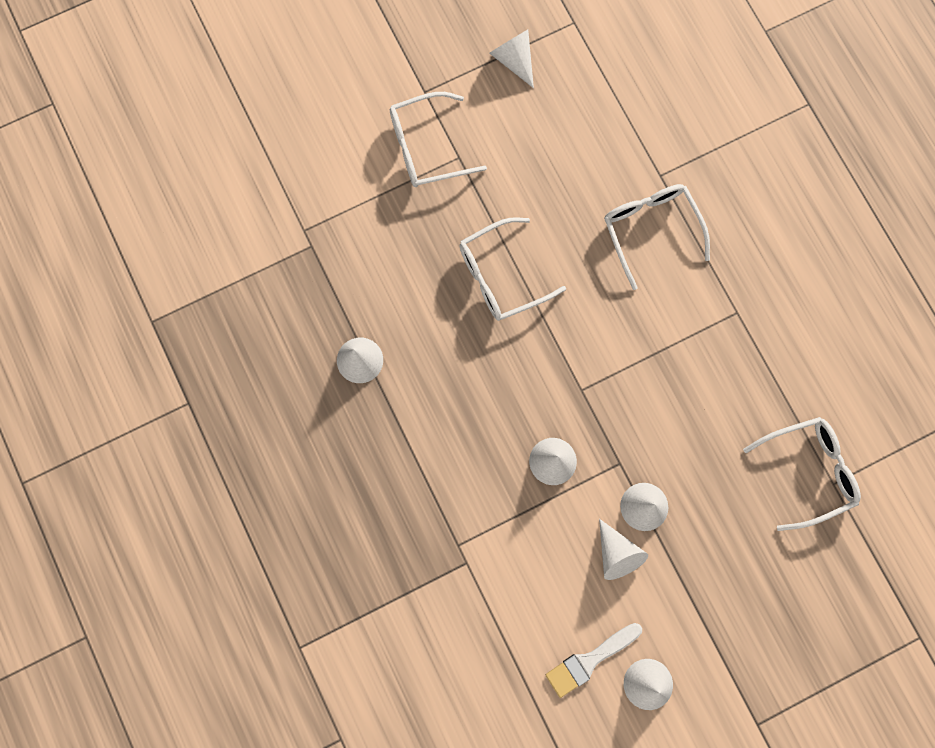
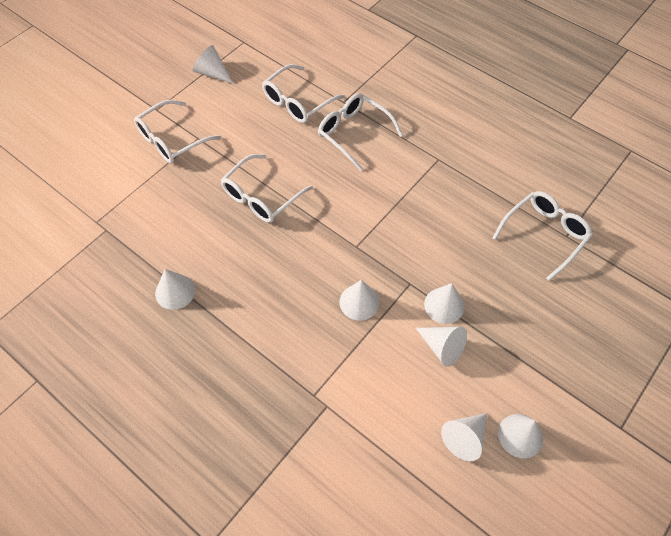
camera: 25 degrees left, 20 degrees down
(589, 660) = (464, 438): white brush -> white cone
(602, 152) = (297, 102): none -> white glasses

